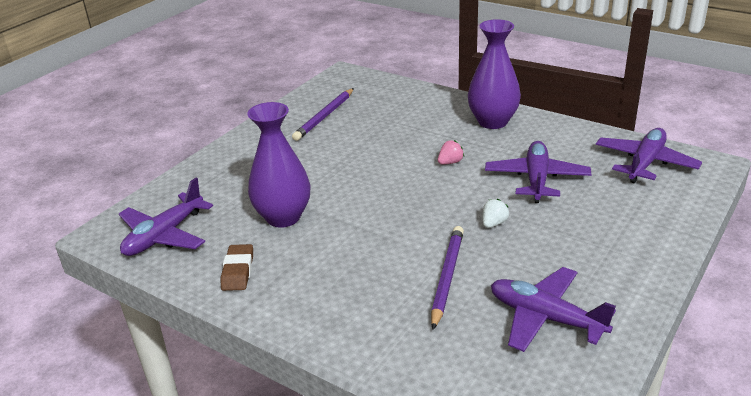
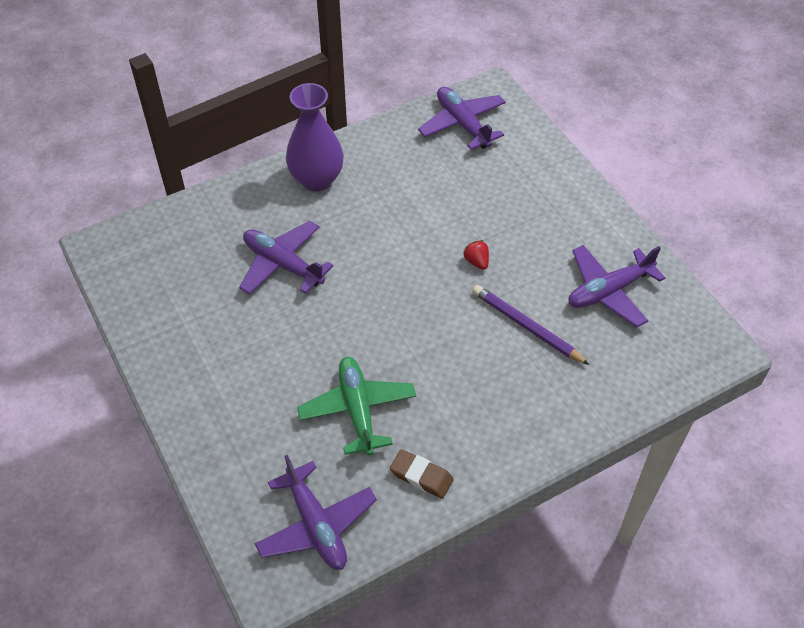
camera: 65 degrees left, 20 degrees up
(283, 217) = (357, 410): purple vase -> green plane
(324, 116) = (187, 303): purple pencil -> none
(450, 162) = (362, 244): pink strawberry -> none
(494, 223) = (476, 261): white strawberry -> red strawberry
(536, 179) = (434, 201): purple plane -> purple plane (283, 264)

